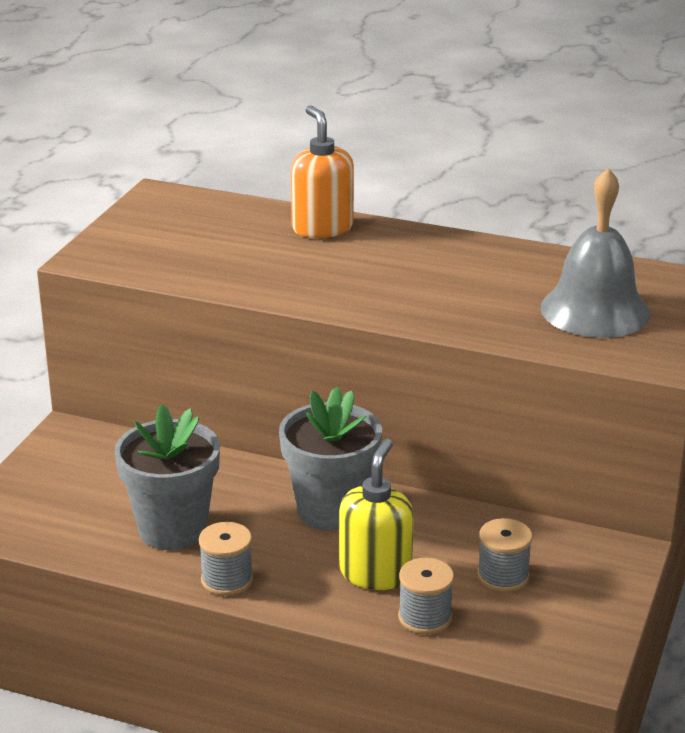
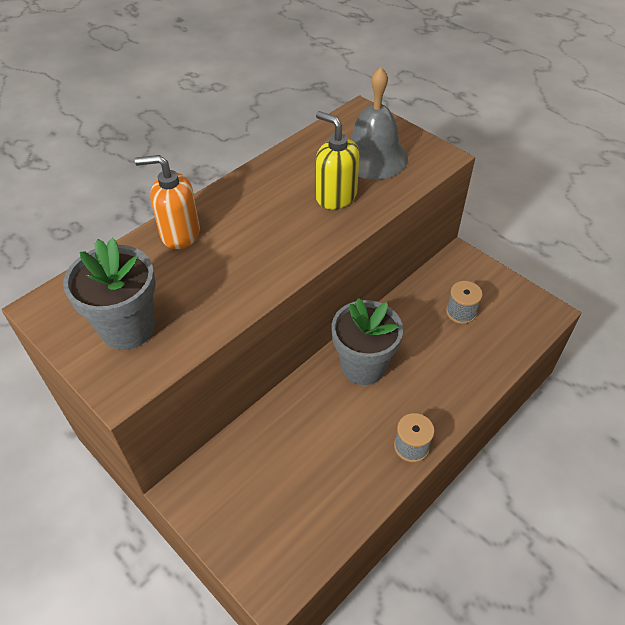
camera: 65 degrees left, 20 degrees up
(172, 529) = (342, 460): grey flower pot -> grey flower pot (128, 328)
(375, 573) = (435, 367): yellow soap dispenser -> yellow soap dispenser (336, 196)
(425, 617) = (485, 360): grey spool -> none

